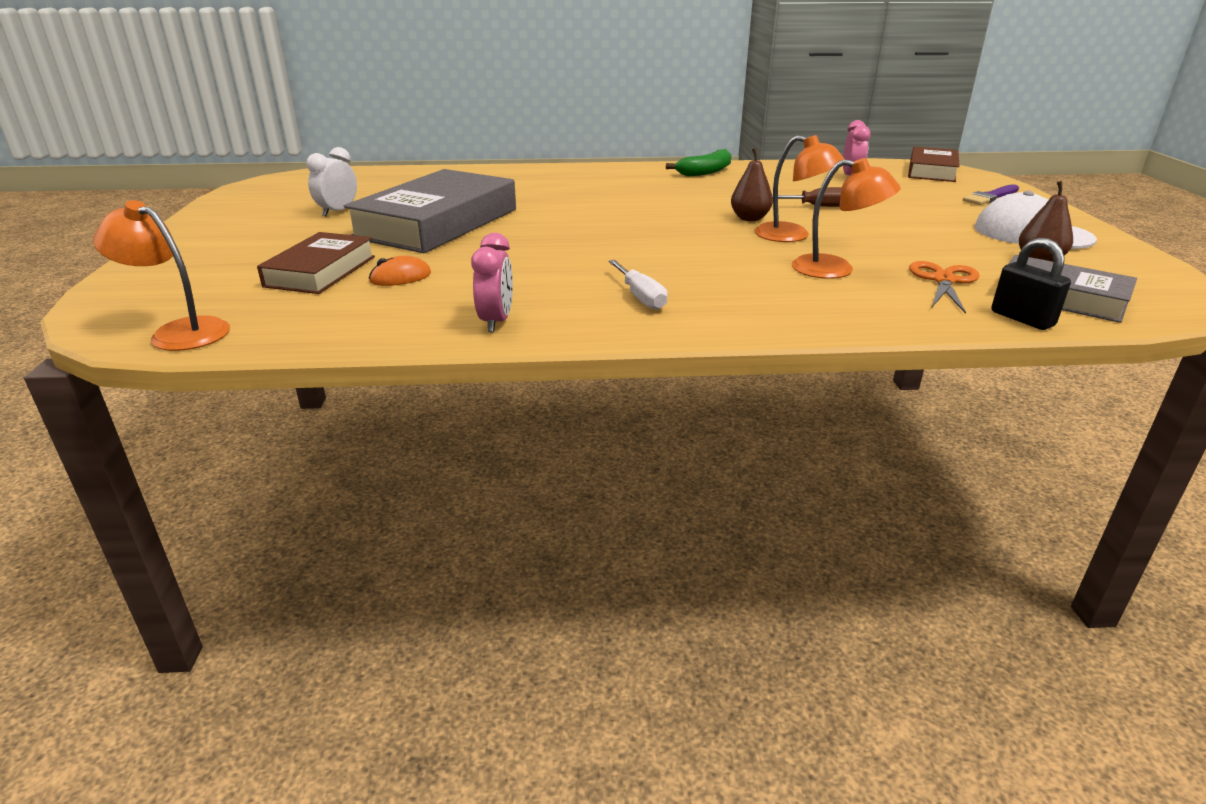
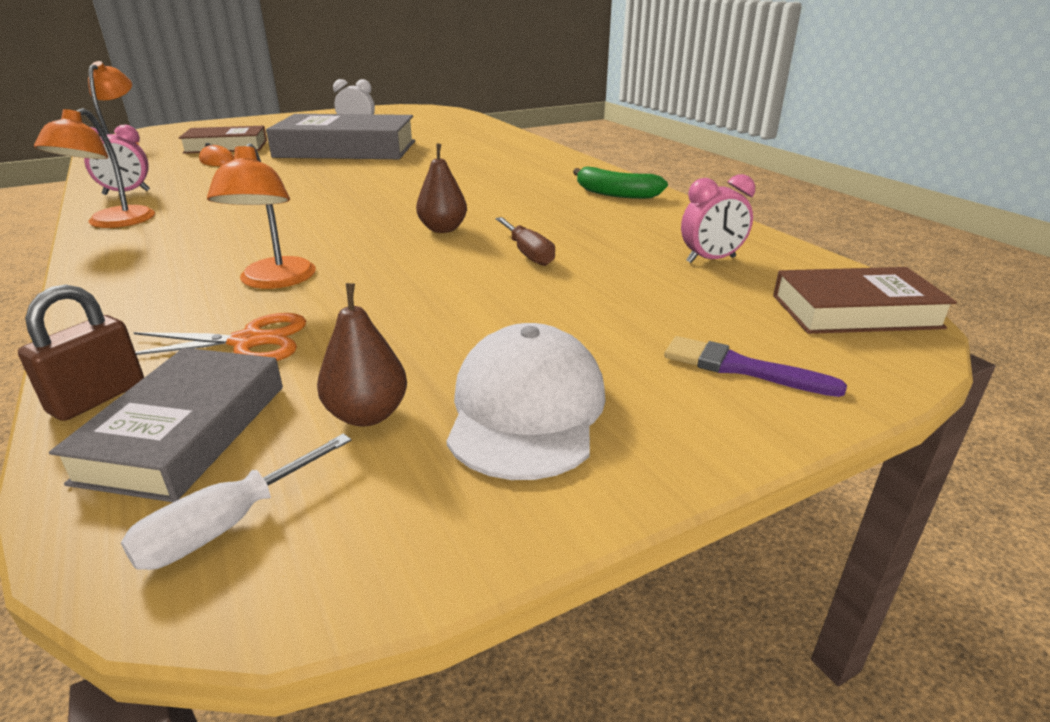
camera: 65 degrees right, 0 degrees up
(640, 297) = (179, 220): white screwdriver -> white screwdriver (226, 525)
(792, 236) = (390, 252): orange lamp -> orange lamp (113, 223)
(1022, 319) = (97, 398): black padlock -> brown padlock

